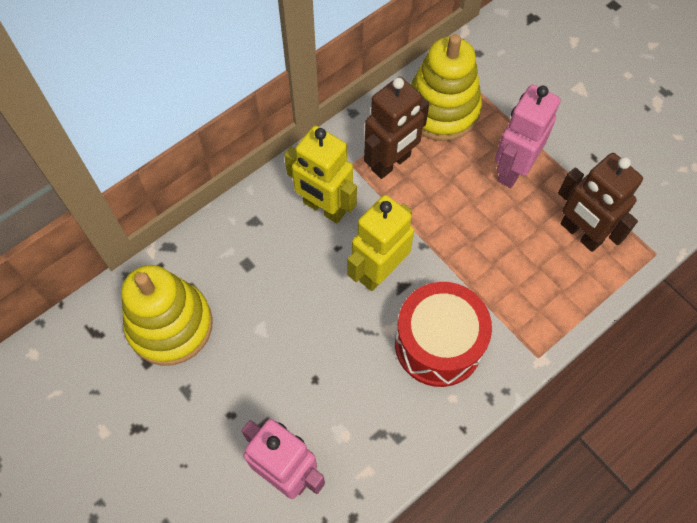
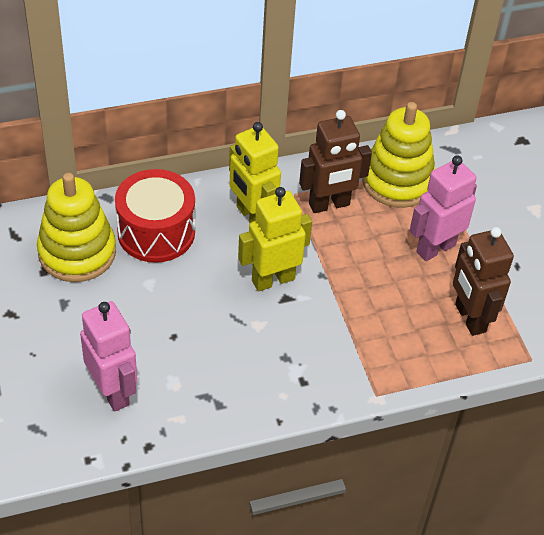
camera: 20 degrees right, 15 degrees down
(438, 344) = (293, 351): red drum -> red drum (156, 232)

